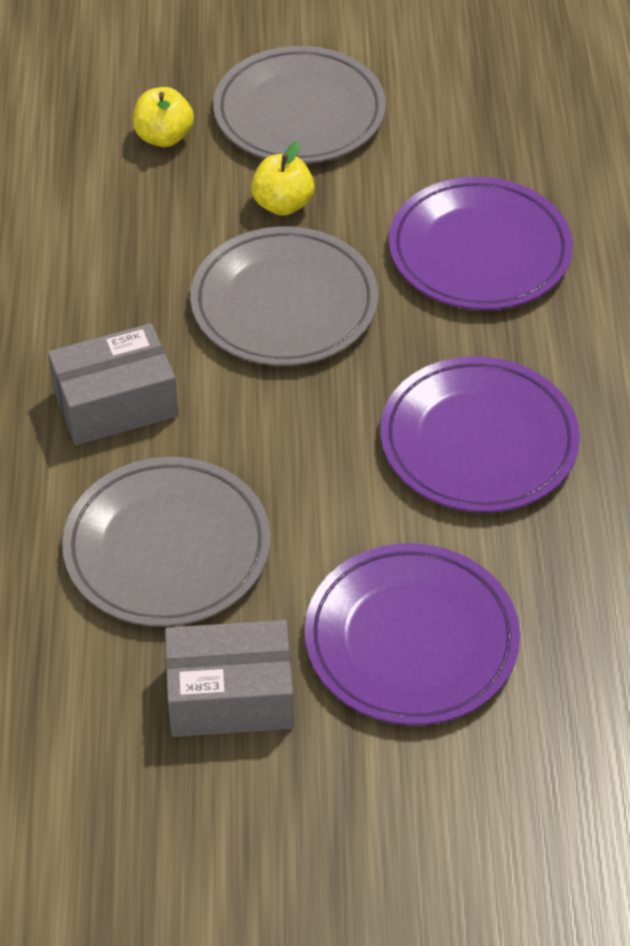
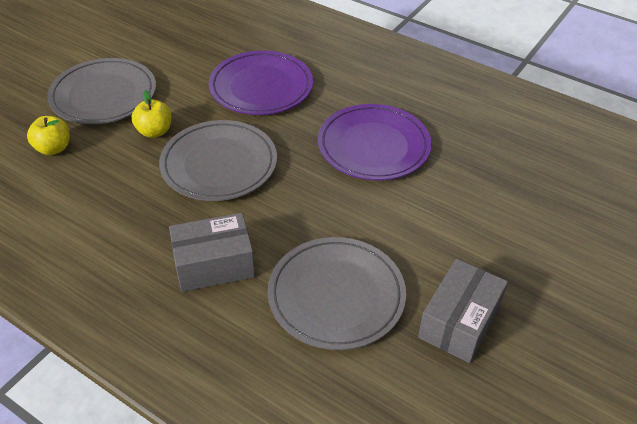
camera: 55 degrees left, 5 degrees down
(116, 403) = (214, 264): grey box -> grey box turned 60 degrees clockwise
(411, 640) = (475, 231): purple plate -> none

